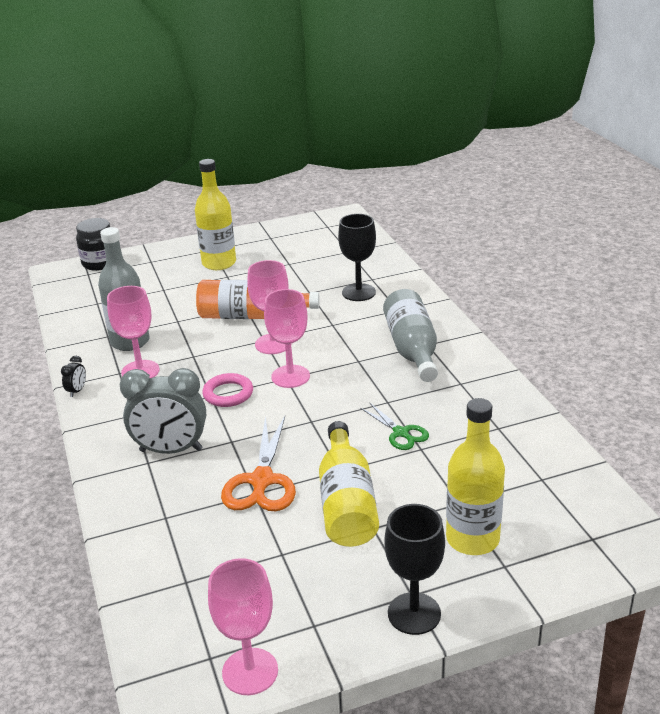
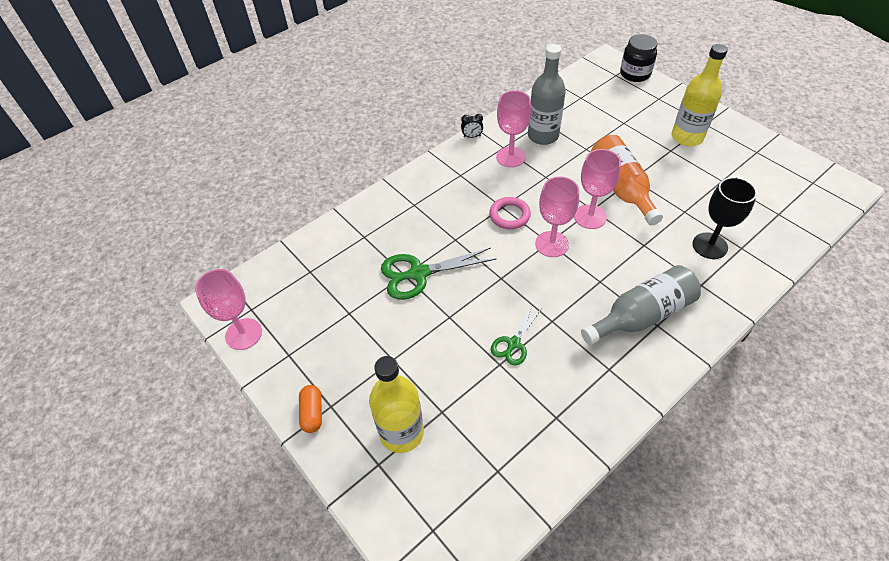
camera: 70 degrees right, 20 degrees up
(171, 450) = (431, 211): grey clock -> none
(261, 481) = (418, 274): orange scissors -> green scissors
(346, 503) = (413, 334): yellow bottle -> none
(414, 613) = (312, 413): black goblet -> orange capsule

